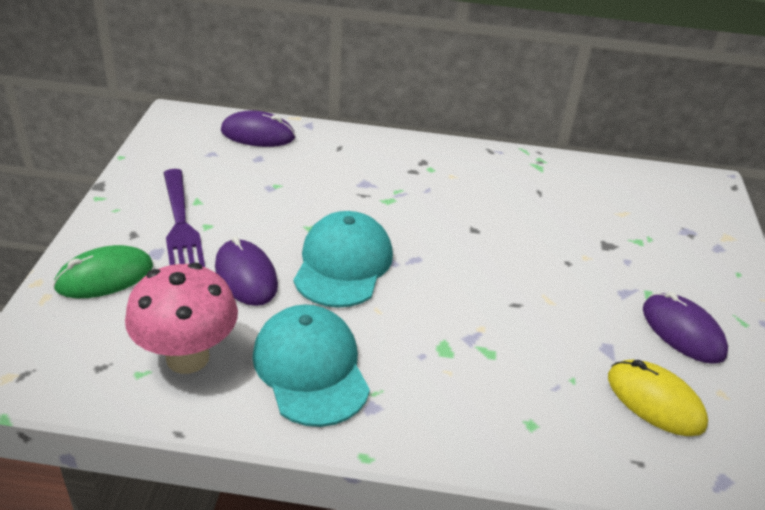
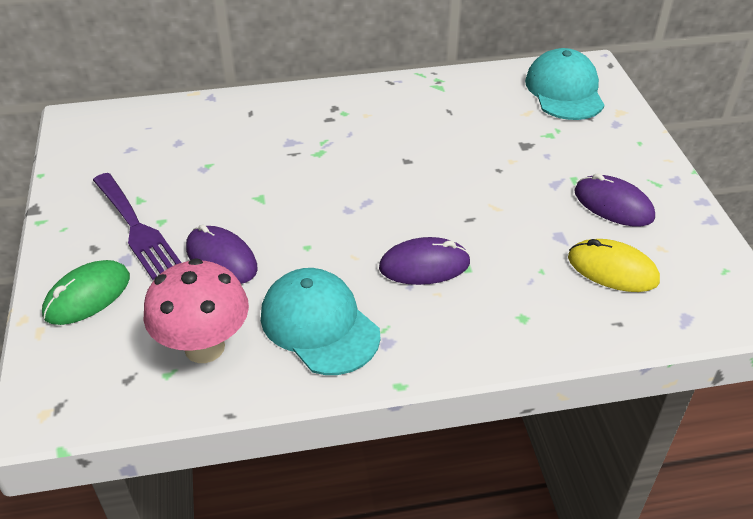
camera: 15 degrees left, 5 degrees up
(258, 134) = (166, 118): purple mouse -> purple mouse (424, 265)
(343, 264) = (305, 223): turquoise cap -> turquoise cap (564, 91)

